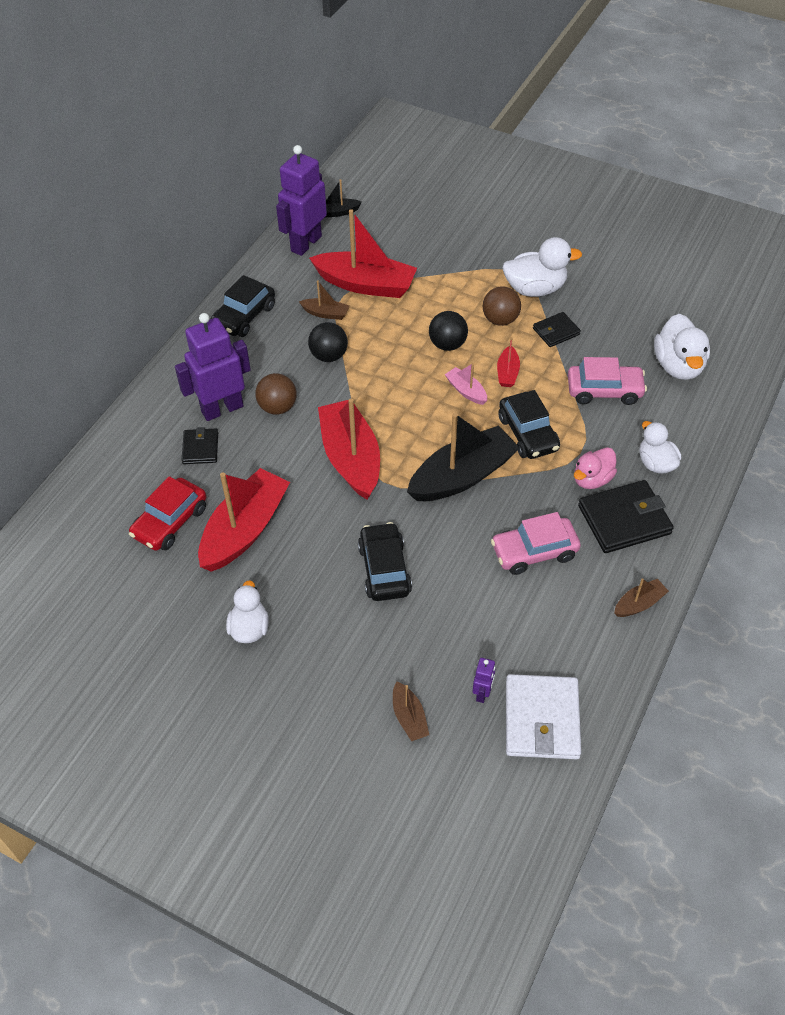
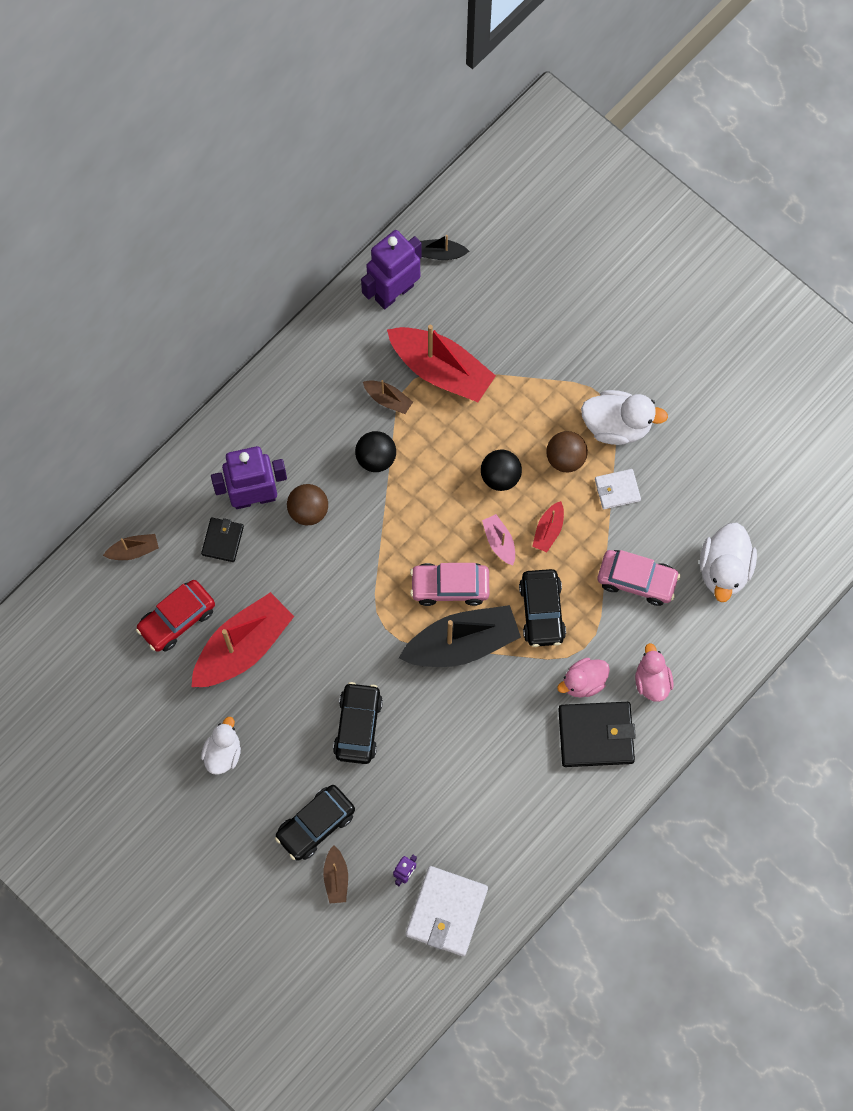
camera: 15 degrees right, 20 degrees up
(244, 316) = (303, 380): black car -> black car (315, 825)
(351, 458) = (362, 592): red boat -> none
(534, 552) = (499, 746): pink car -> pink car (450, 586)
(556, 331) = (617, 490): black wallet -> white wallet
(639, 604) = (573, 826): brown boat -> brown boat (133, 550)
(656, 463) = (652, 681): white duck -> pink duck

